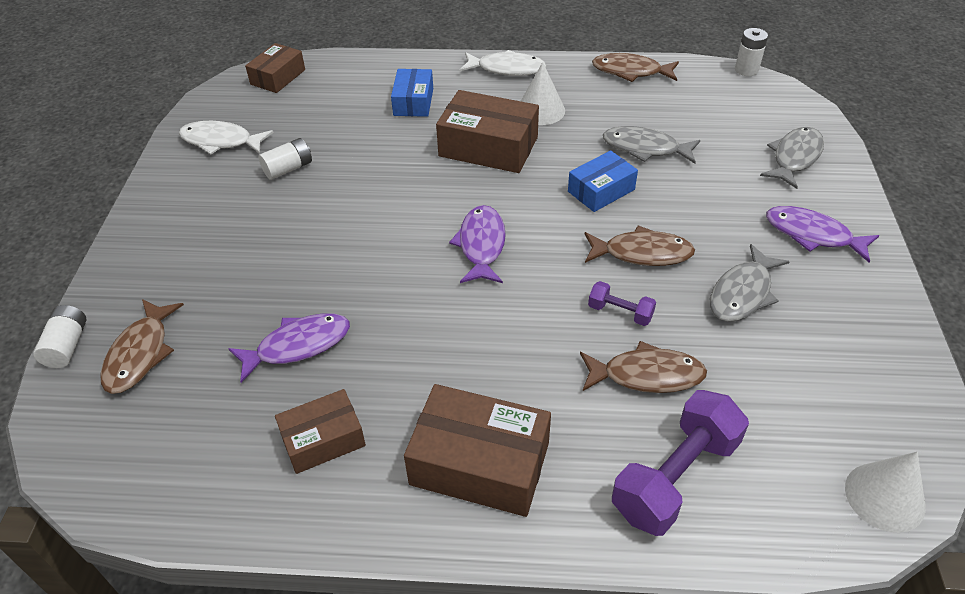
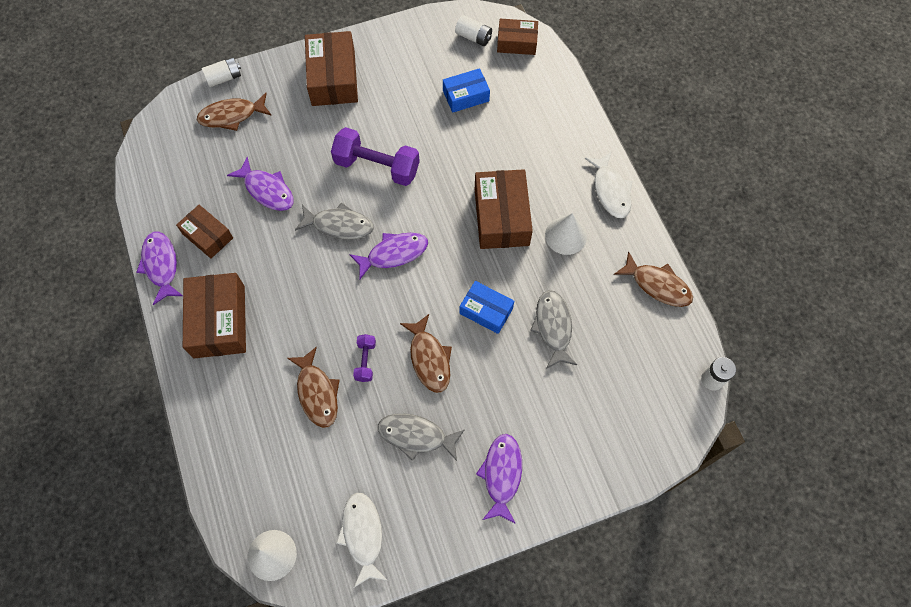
camera: 65 degrees right, 20 degrees up
(181, 231) = (333, 78): none -> brown box
(221, 141) = (427, 49): white fish -> white fish (363, 535)
(288, 168) = (417, 103): white battery -> white battery (473, 37)
(334, 520) = (161, 265): none -> purple fish
(413, 102) = (531, 144): blue box -> blue box (466, 96)
(630, 71) = (657, 285): brown fish -> brown fish turned 135 degrees clockwise
(675, 477) = (245, 429): purple dumbbell -> purple dumbbell (377, 166)
(794, 157) = (596, 444): grey fish -> grey fish (339, 225)

